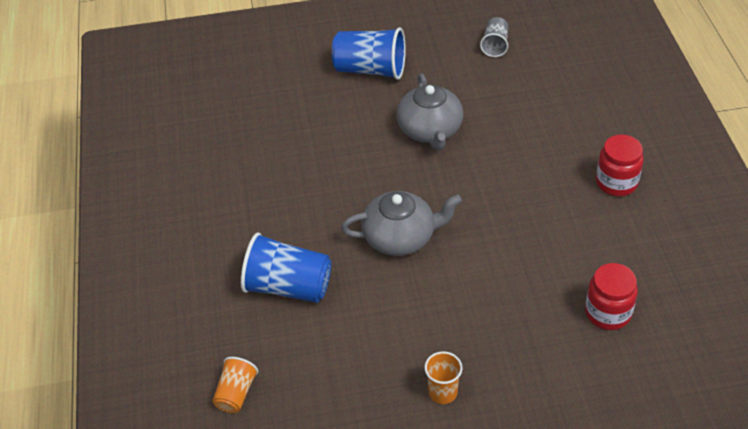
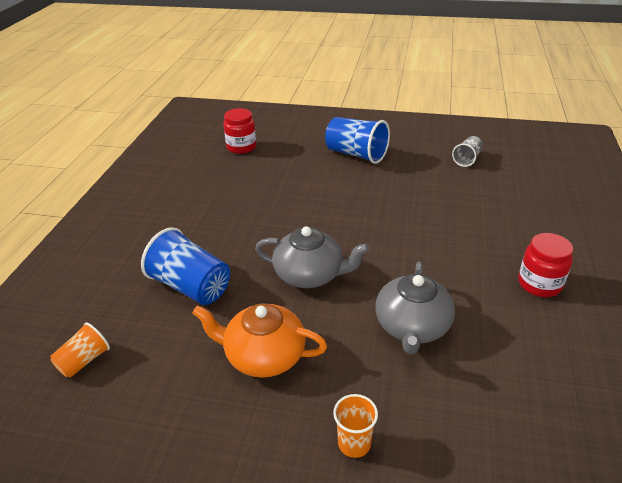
camera: 20 degrees right, 10 degrees down
(403, 332) = (264, 355): none -> orange teapot
(430, 130) = (381, 203): grey teapot -> grey teapot (412, 327)
(443, 392) = (268, 428): orange cup -> orange cup (354, 443)
(608, 313) = (484, 404): red jar -> red jar (241, 147)

